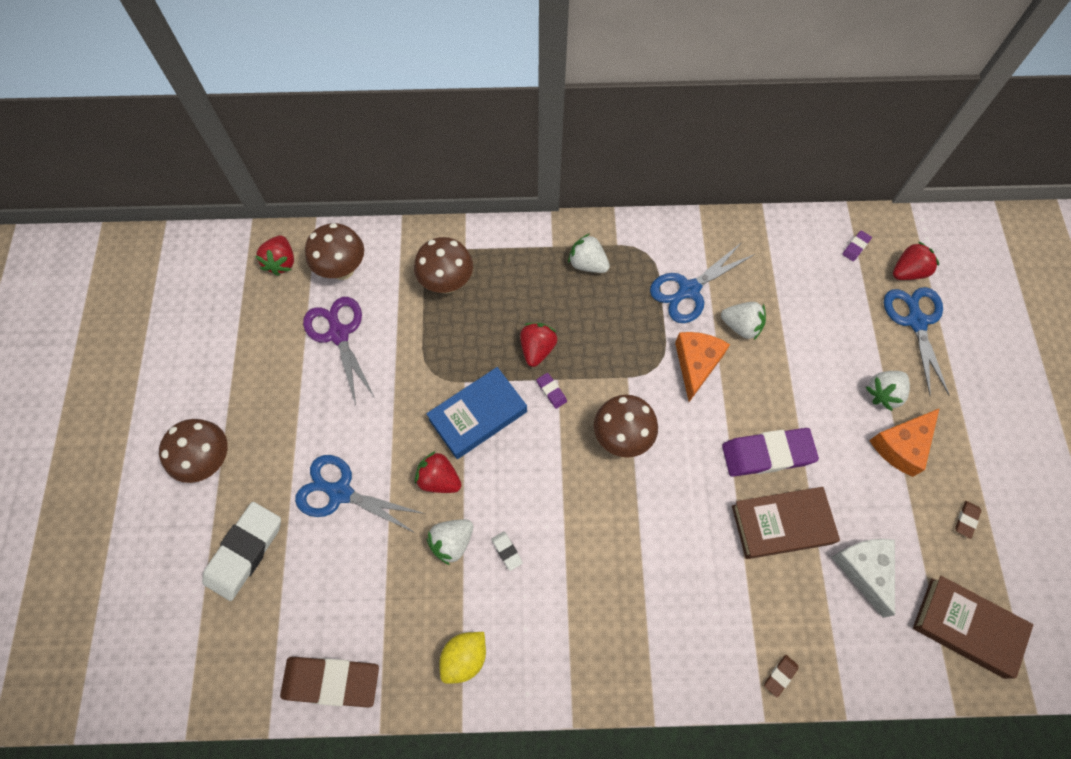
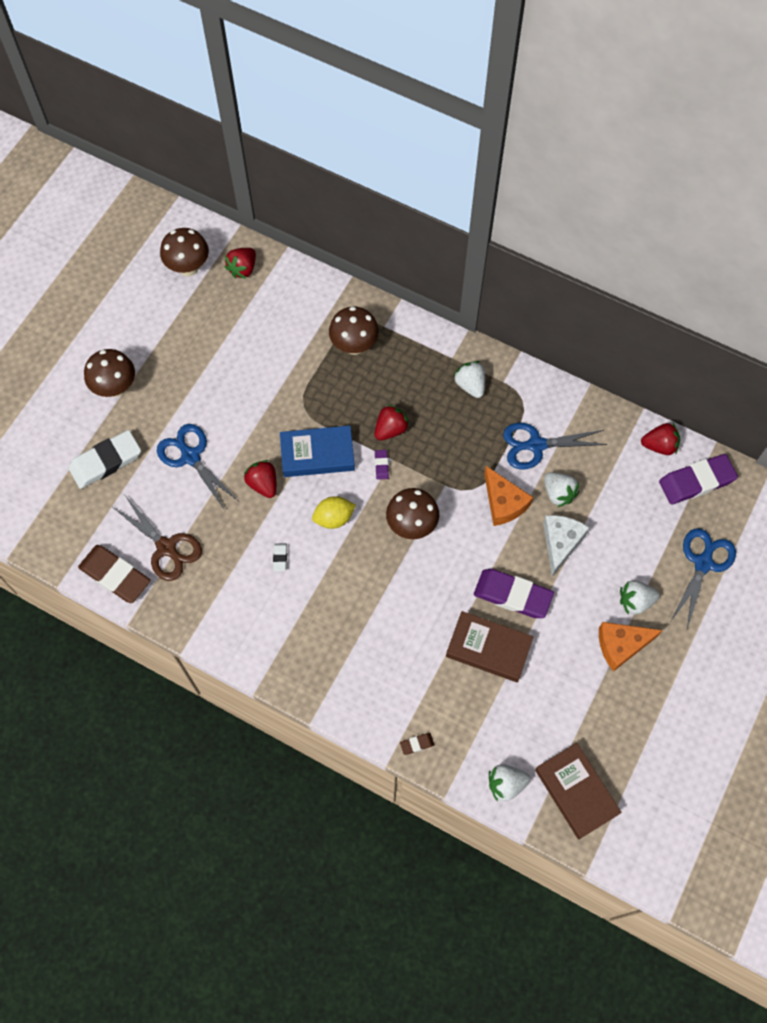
camera: 30 degrees right, 0 degrees up
(338, 333) = (253, 343): purple scissors -> none
(342, 269) = (284, 297): brown mushroom -> brown mushroom (188, 268)
(373, 613) = (166, 548): none -> brown scissors
(452, 542) = (246, 531): white strawberry -> white strawberry (506, 784)
(464, 658) = (209, 610): yellow lemon -> yellow lemon (334, 518)
(696, 364) = (503, 503): orange cheese -> orange cheese turned 105 degrees clockwise
(855, 247) = (696, 481): purple eraser -> purple eraser, size x2.38
(864, 570) = (528, 712): white cheese -> white cheese (560, 543)
(908, 272) = (726, 522): red strawberry -> red strawberry (659, 445)
(966, 520) = (632, 723): brown eraser -> none

